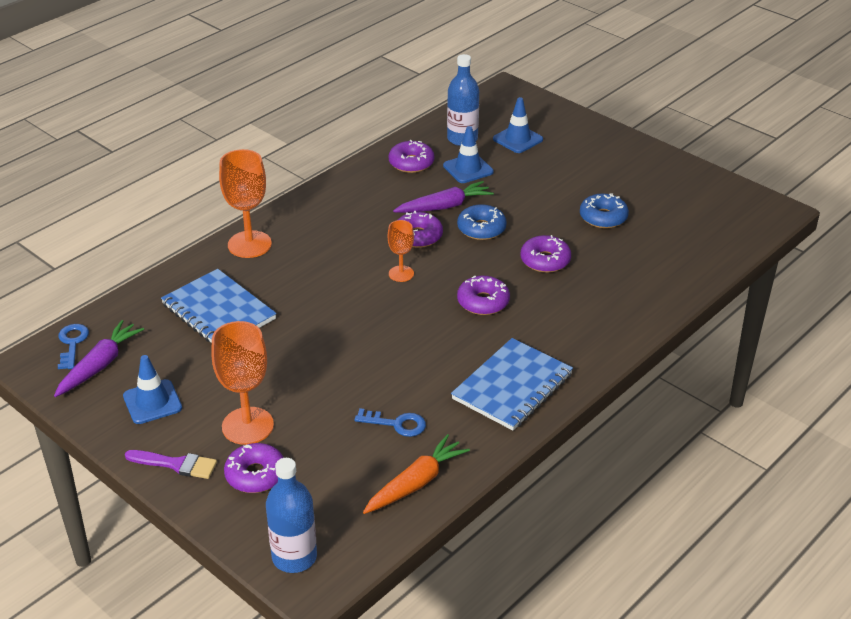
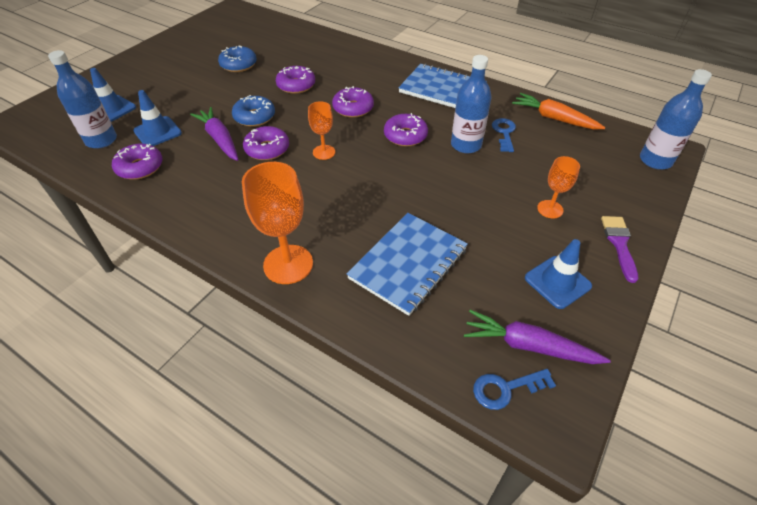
camera: 100 degrees left, 10 degrees up
(247, 426) = (550, 209): orange goblet -> orange goblet, size x0.57
(255, 475) = (598, 194): purple donut -> purple donut (405, 136)
(381, 384) = (466, 145): none -> blue bottle

